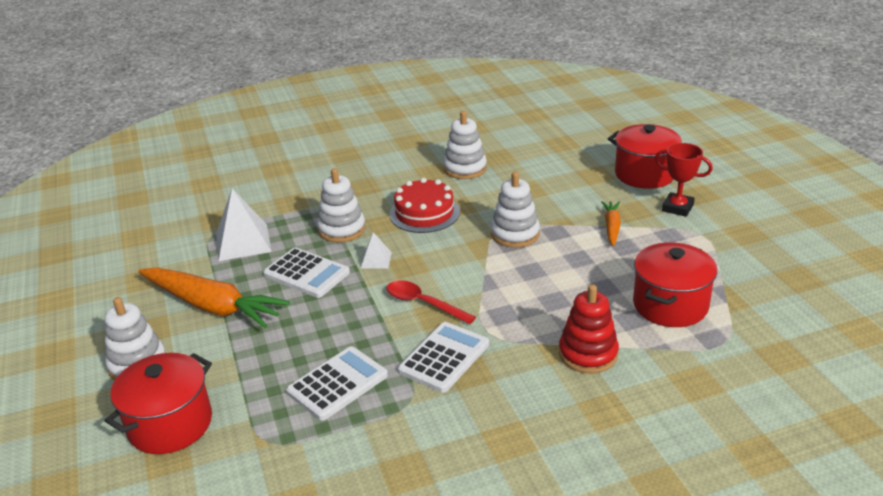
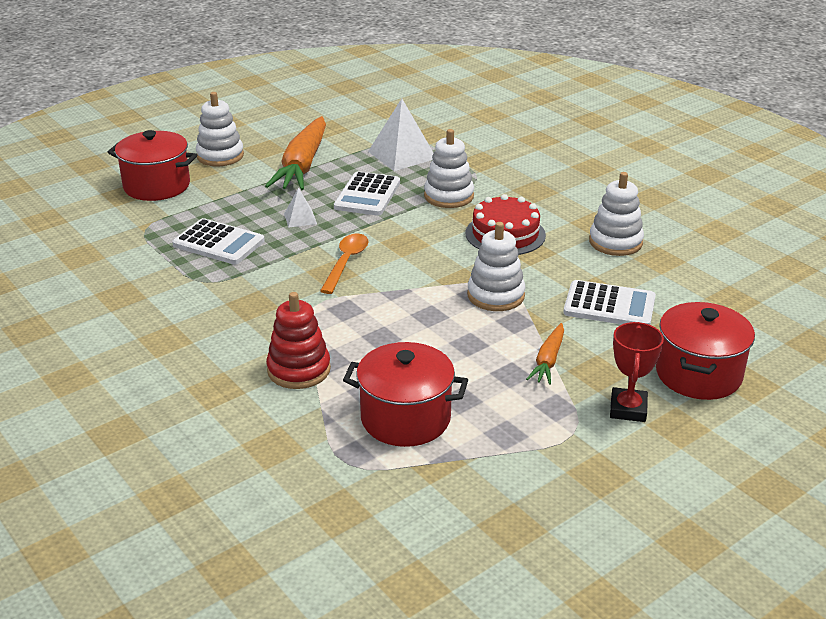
camera: 70 degrees right, 0 degrees up
(376, 260) = (406, 224): white pyramid -> white pyramid (300, 218)
(423, 303) = (346, 262): red spoon -> orange spoon
(444, 357) = (268, 288): white calculator -> white calculator (609, 305)
(611, 227) = (548, 360): orange carrot -> orange carrot turned 120 degrees clockwise

